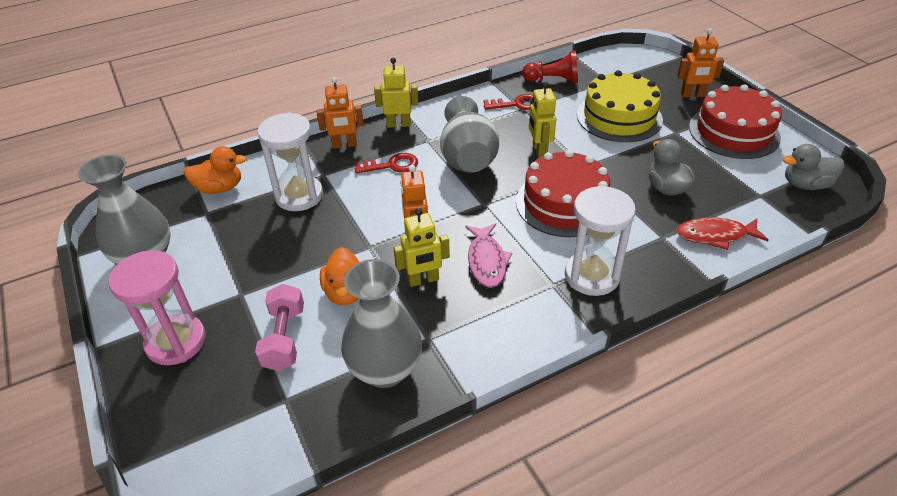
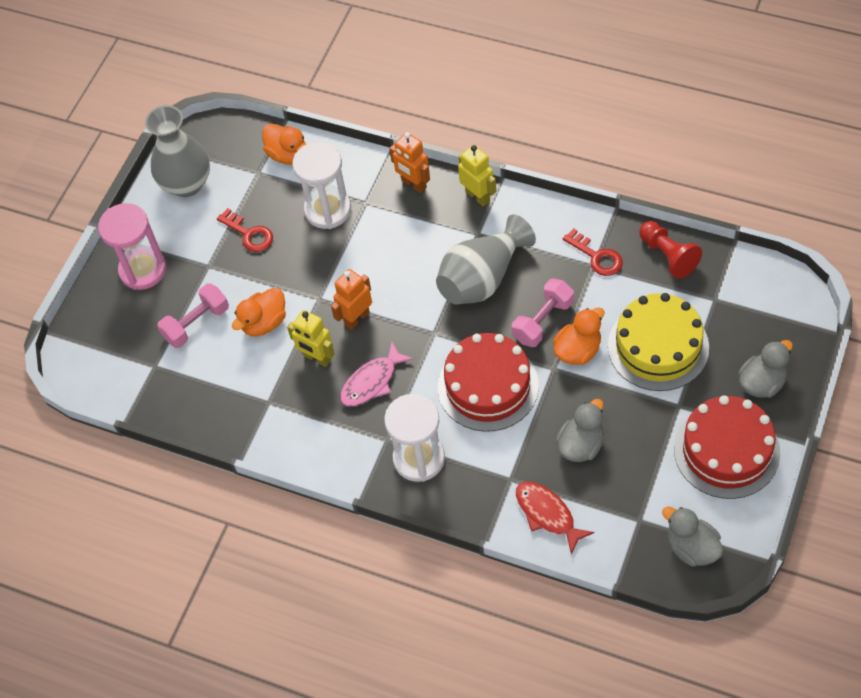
camera: 55 degrees right, 15 degrees up
(385, 370) = (222, 399): grey vase -> none
(391, 165) = (420, 236): red key -> red key (249, 234)
(539, 150) = (543, 321): yellow robot -> pink dumbbell
(582, 148) = (578, 350): none -> orange duck
(692, 95) = (762, 382): orange robot -> grey duck

